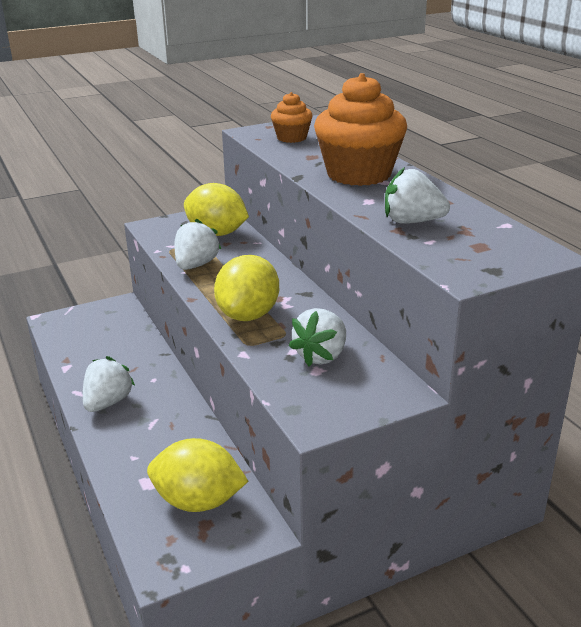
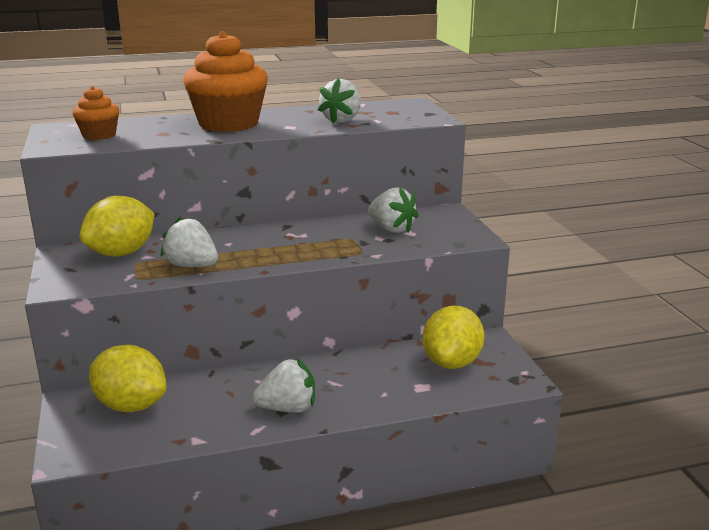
camera: 80 degrees left, 5 degrees down
(108, 402) = (288, 408): white strawberry -> white strawberry turned 135 degrees clockwise
(248, 315) = (312, 249): yellow lemon -> yellow lemon (131, 405)

